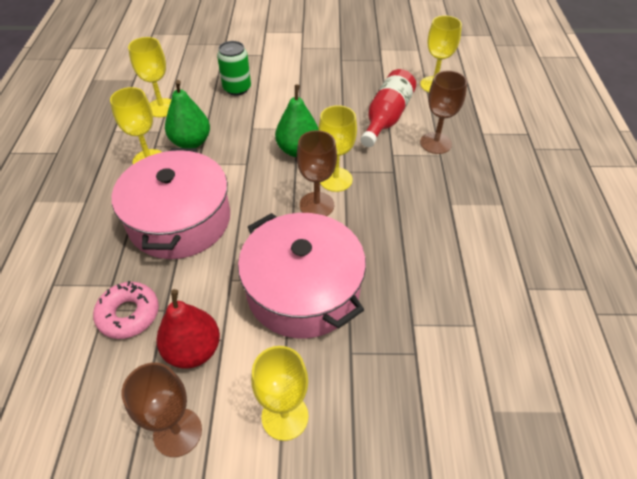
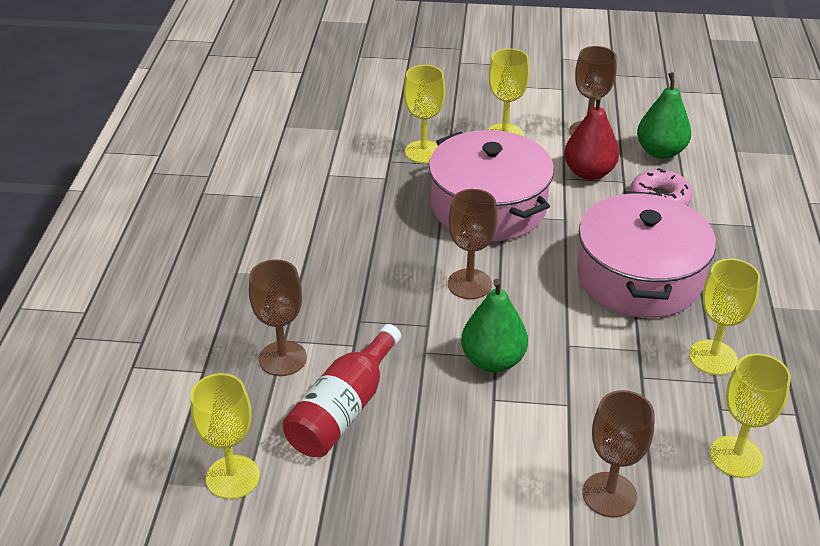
camera: 175 degrees left, 10 degrees down
(191, 142) = (660, 384): green pear -> green pear (660, 152)
(237, 88) = (609, 494): green can -> brown goblet
(335, 179) = (441, 314): yellow goblet -> yellow goblet (423, 152)

